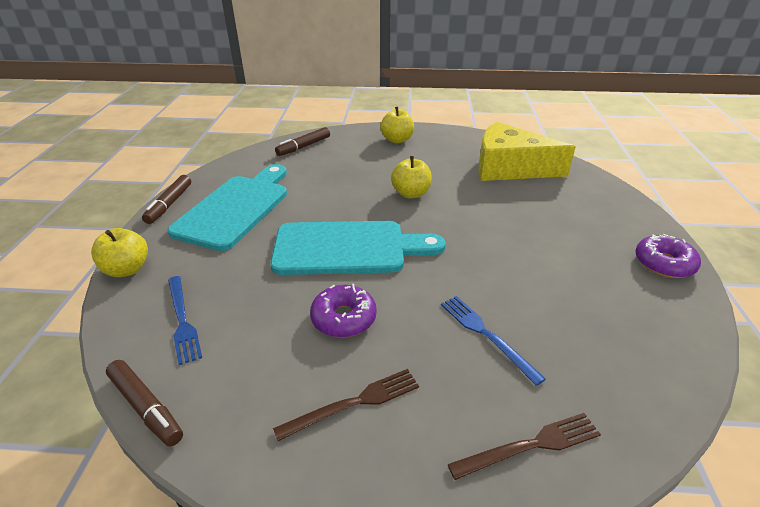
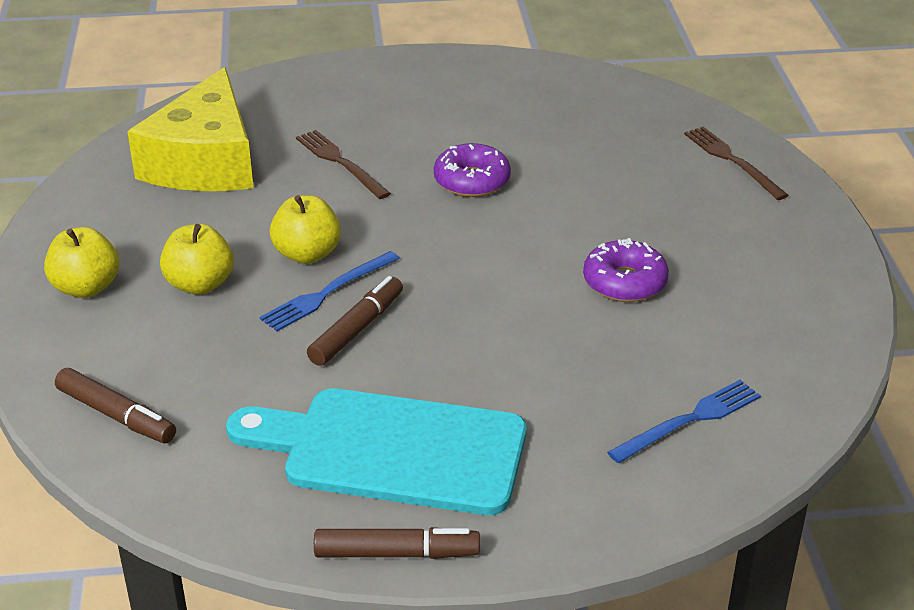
camera: 100 degrees left, 0 degrees up
(127, 269) = (610, 527): yellow apple -> yellow apple (200, 284)
(146, 407) = (826, 402): brown marker -> brown marker (357, 329)
(347, 248) = (479, 300): turquoise cutting board -> none
(354, 403) = (741, 258): brown fork -> brown fork (340, 163)
(486, 335) = (608, 182): blue fork -> blue fork (327, 293)
(664, 263) = (440, 68): purple donut -> purple donut (472, 181)

